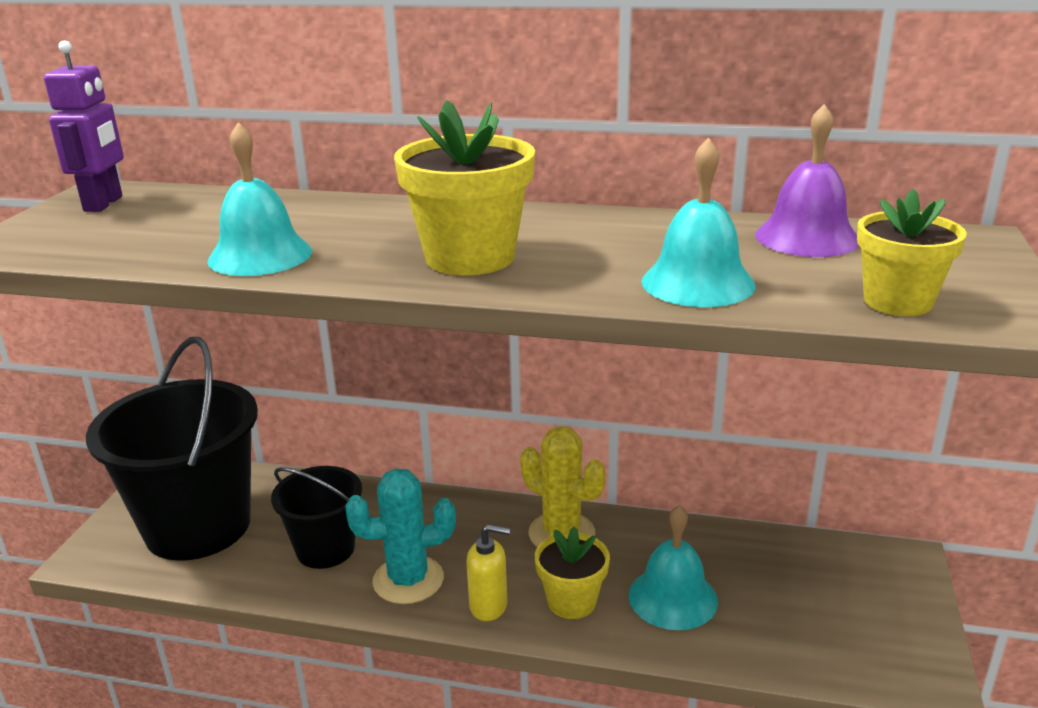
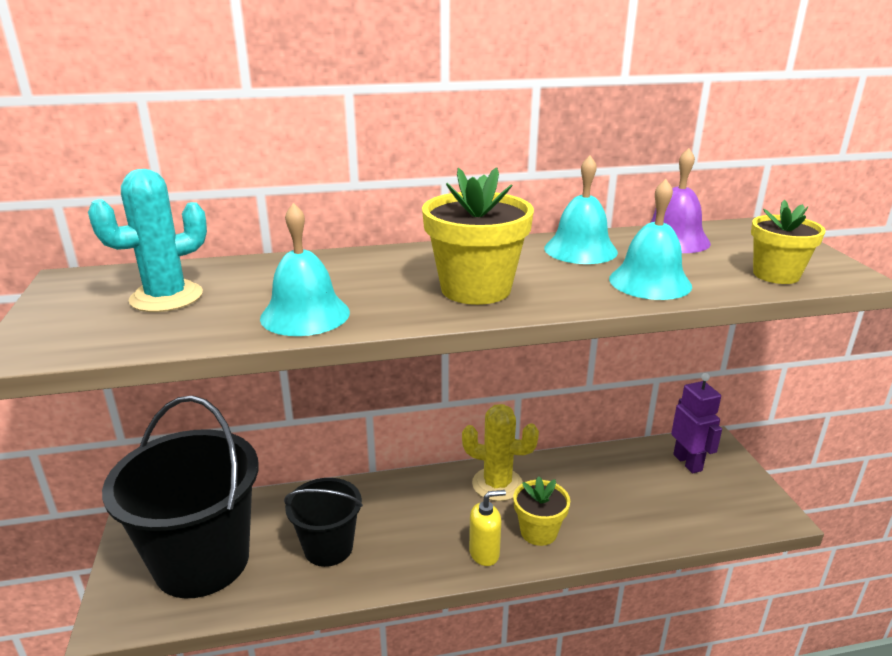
camera: 25 degrees left, 0 degrees up
(104, 204) = (93, 291): purple robot -> purple robot (688, 462)
(408, 580) = (411, 552): turquoise cactus -> turquoise cactus (166, 297)
(673, 597) = (600, 508): turquoise bell -> turquoise bell (580, 250)

